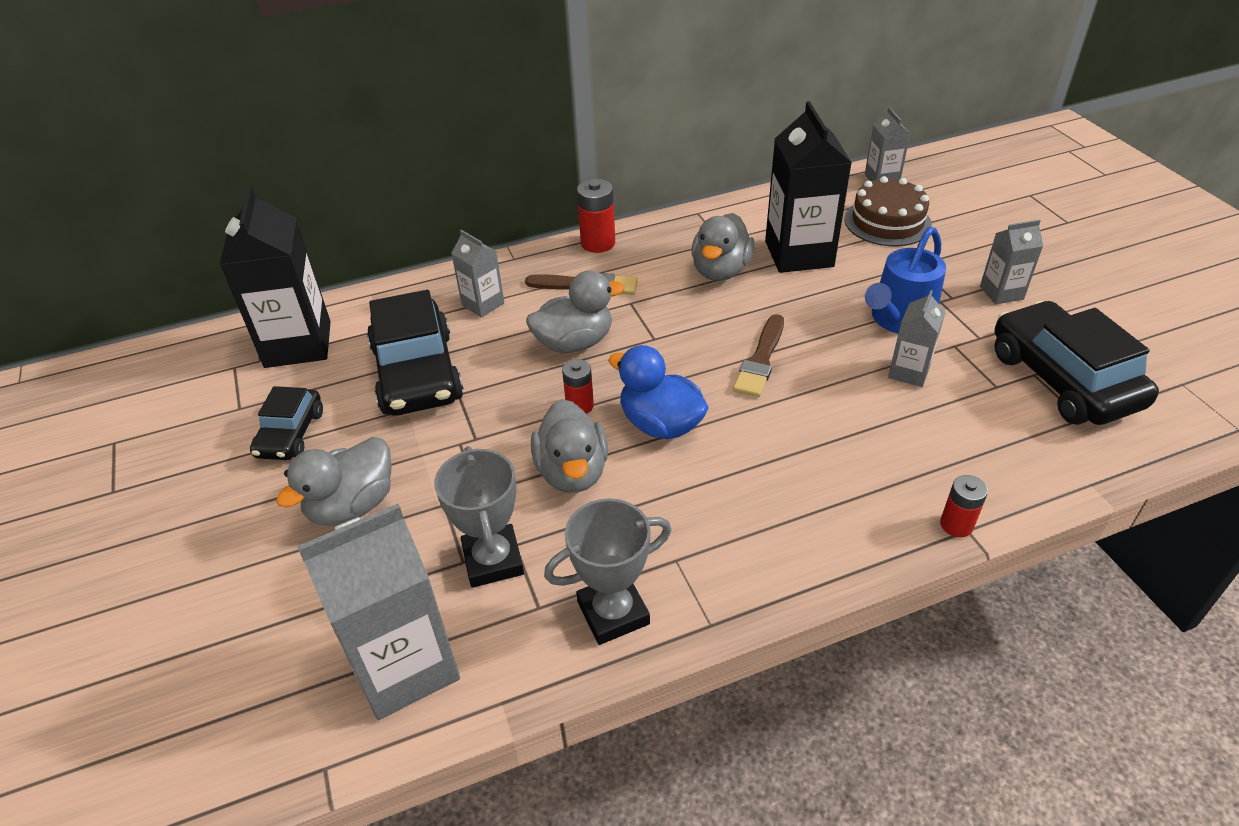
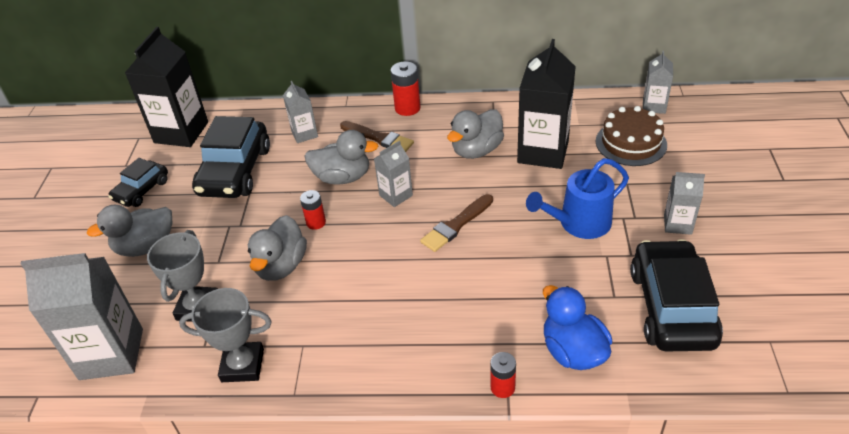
camera: 25 degrees right, 0 degrees up
(660, 424) = (357, 251): blue duck -> blue duck (573, 351)
(909, 372) = (555, 265): grey carton -> grey carton (396, 195)

